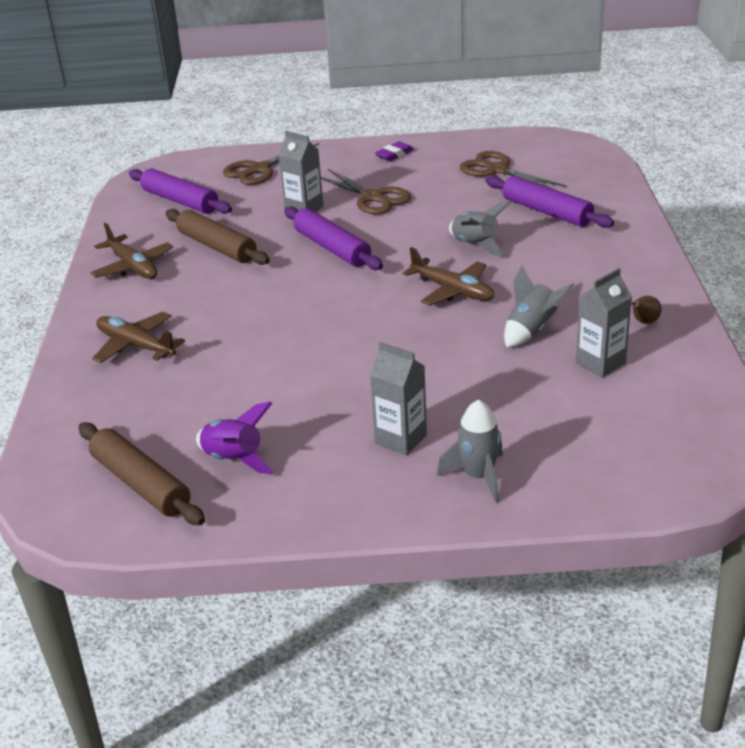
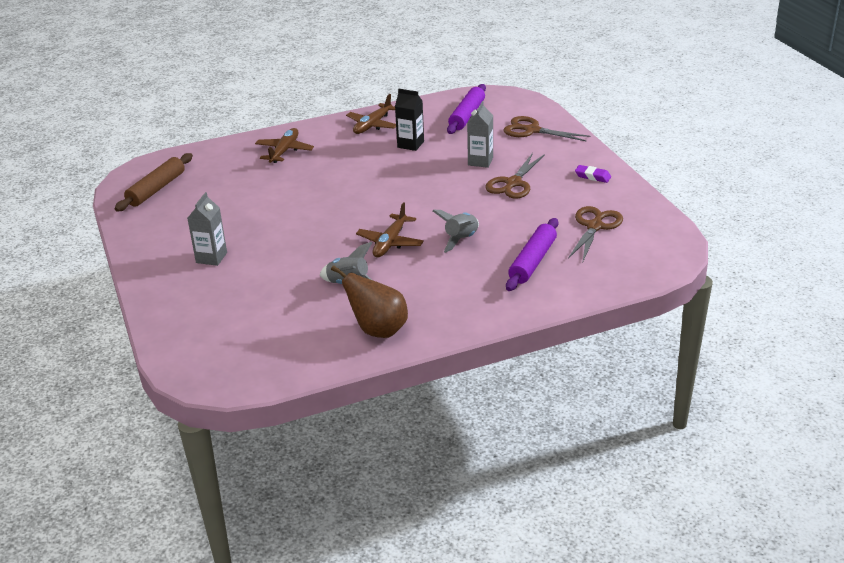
camera: 70 degrees right, 0 degrees up
(217, 247) = (410, 144): brown rolling pin -> black carton
(234, 459) = (182, 210): purple rocket -> none
(332, 248) = (429, 185): purple rolling pin -> none
(478, 477) = (179, 291): grey rocket -> none
(600, 363) = (316, 318): grey carton -> none
(644, 322) = (378, 330): brown pear -> brown pear, size x2.38

